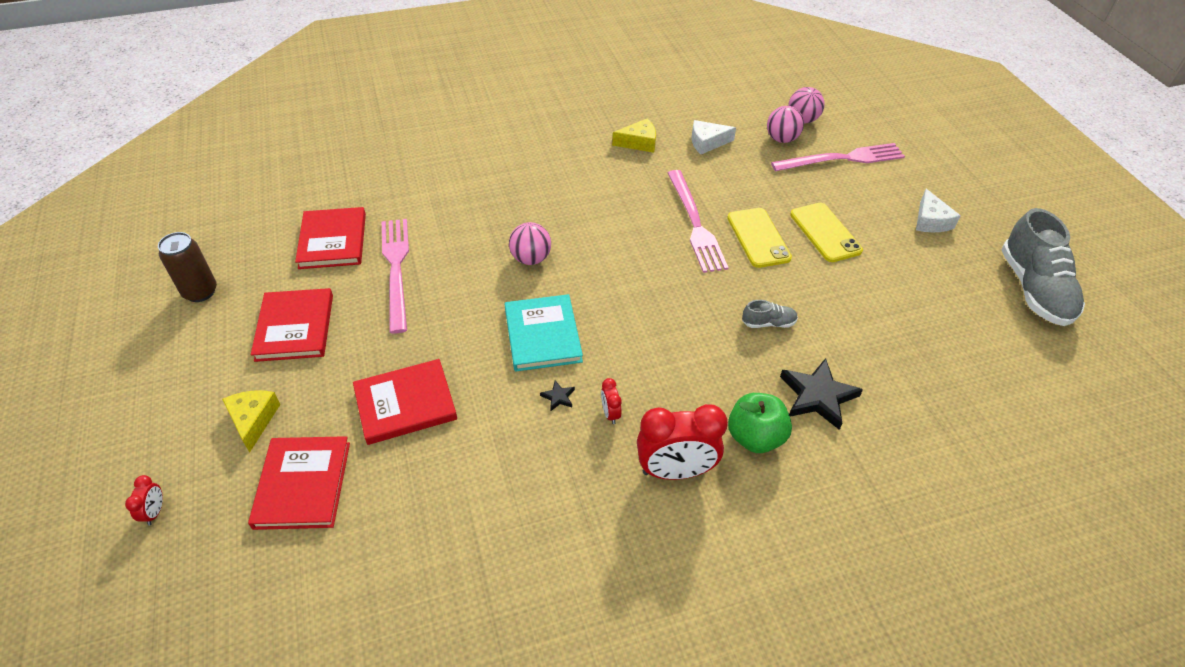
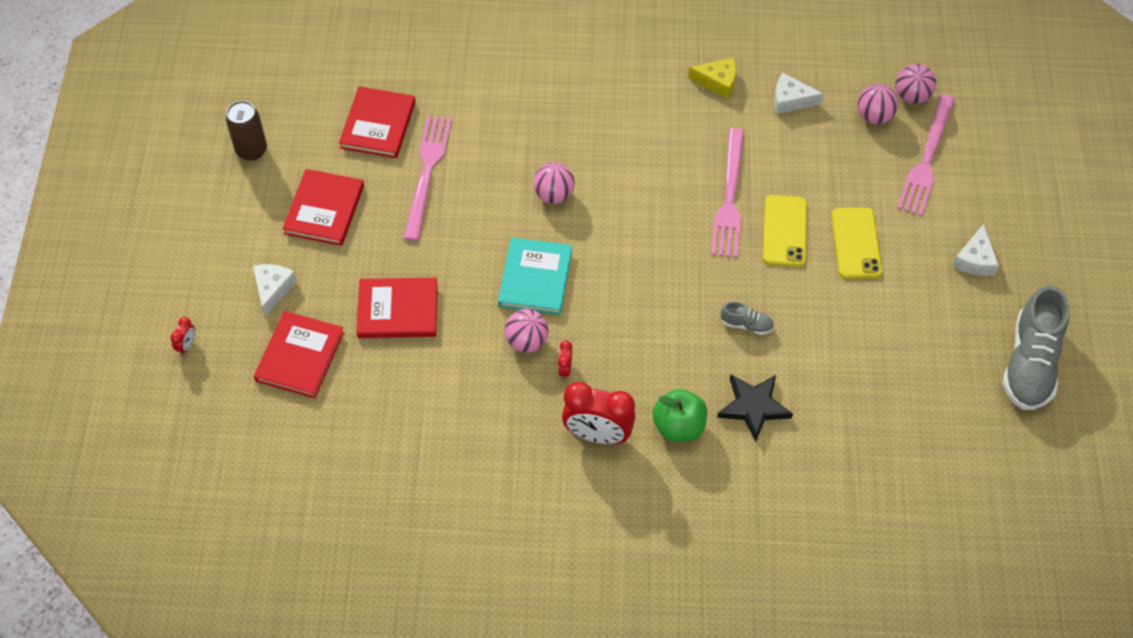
camera: 20 degrees right, 10 degrees up
(253, 420) = (273, 289): yellow cheese -> white cheese
(558, 397) = (527, 341): black star -> pink ball
(842, 159) = (927, 159): pink fork -> pink fork turned 105 degrees clockwise

